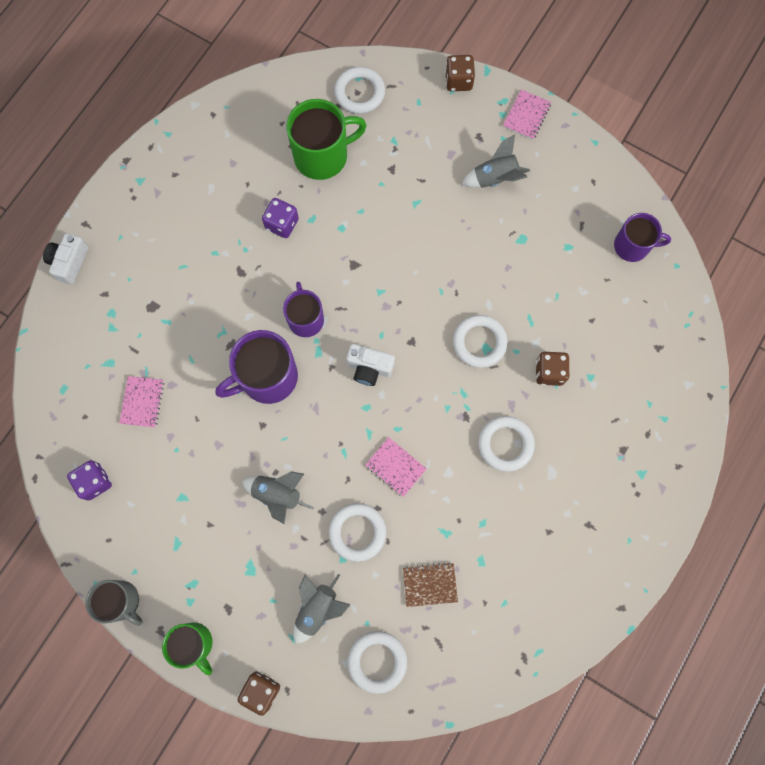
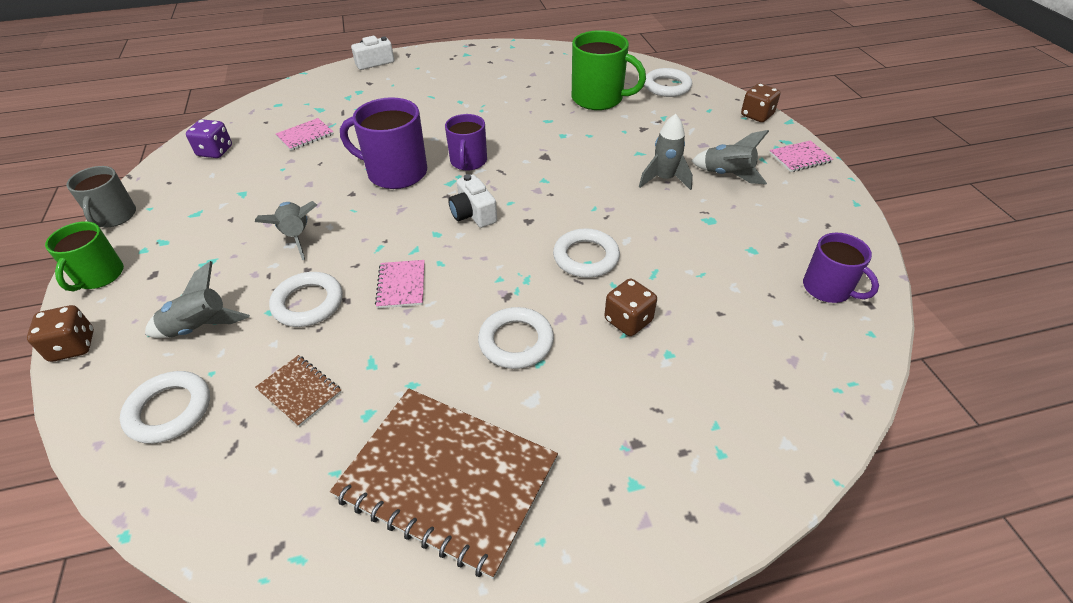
camera: 45 degrees right, 30 degrees down
(282, 224) = (523, 112): purple dice -> none
(305, 319) = (468, 161): purple mug -> purple mug turned 150 degrees clockwise
(459, 219) = (664, 179): none -> grey rocket
(559, 553) = (447, 479): none -> brown notebook

